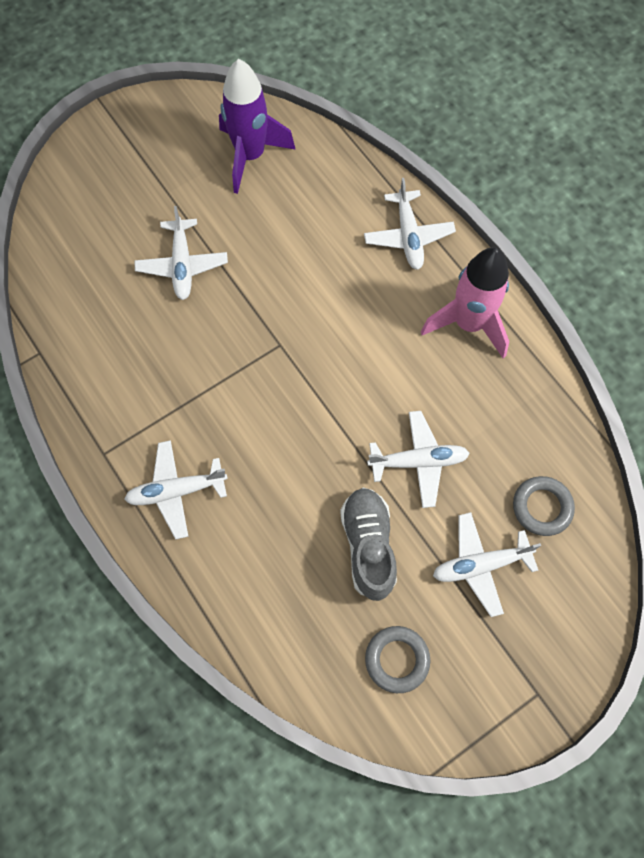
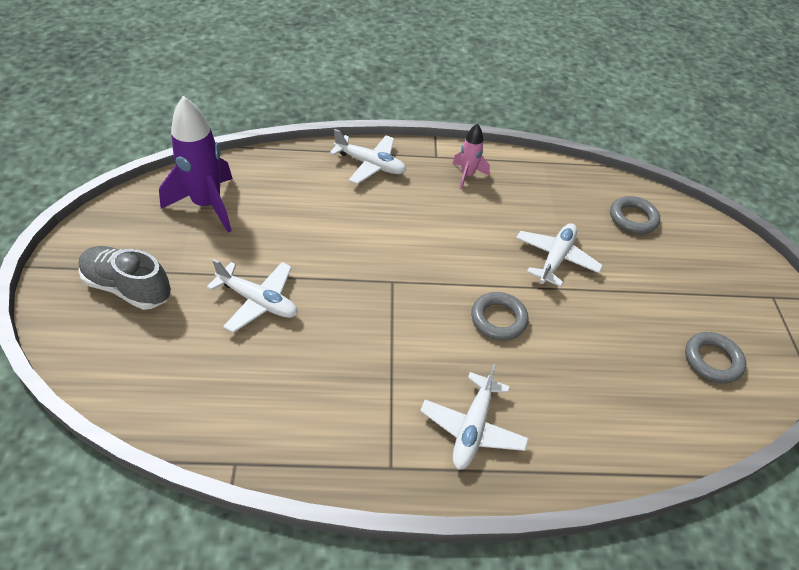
camera: 60 degrees left, 20 degrees down
(303, 451) = (498, 319): none -> grey ring
(368, 546) = (607, 325): grey shoe -> grey shoe (128, 287)
(468, 324) = (467, 175): pink rocket -> pink rocket, size x0.54
(480, 565) = (659, 272): white plane -> none

